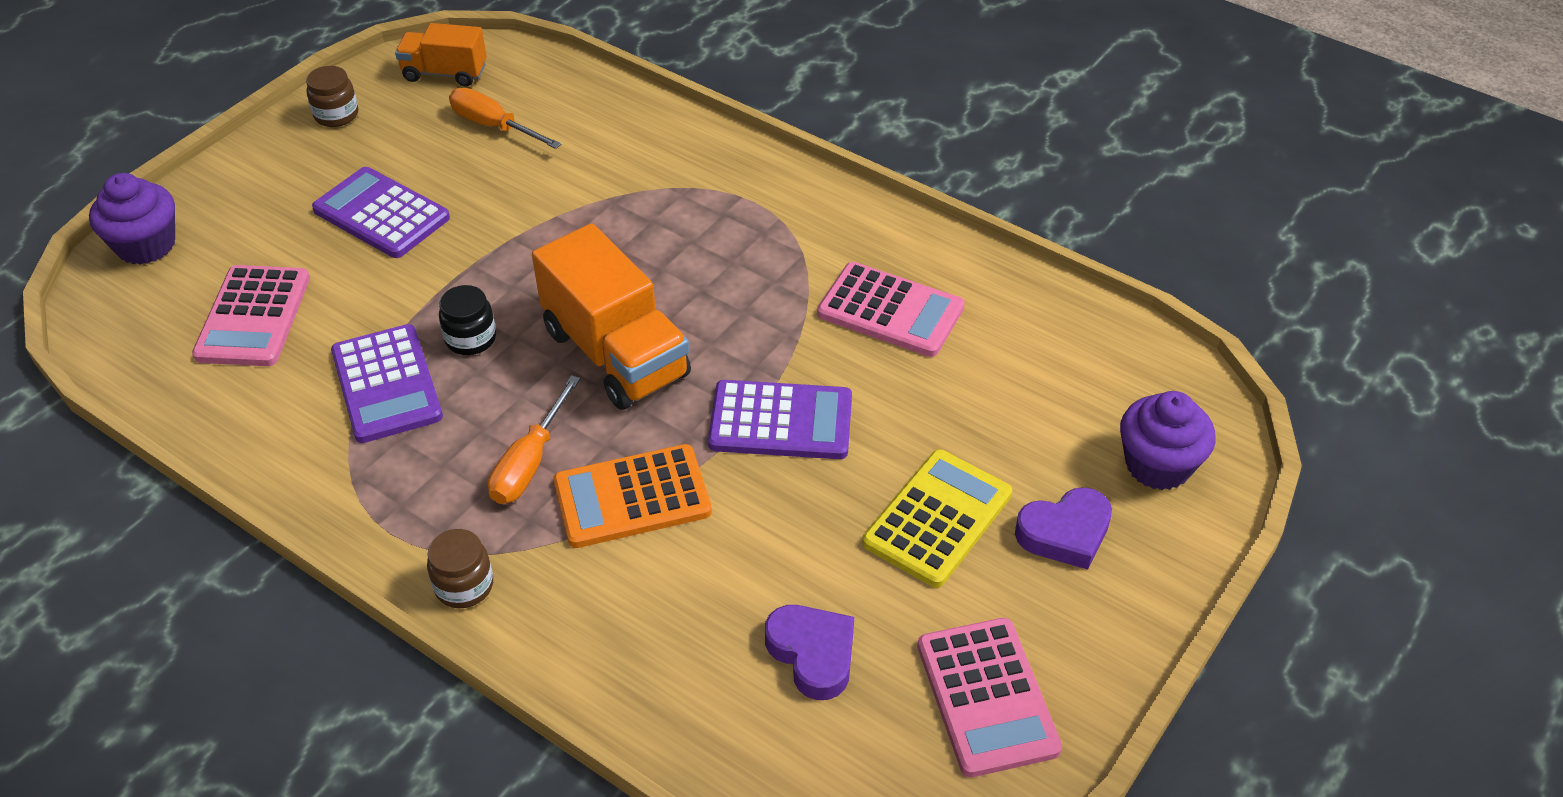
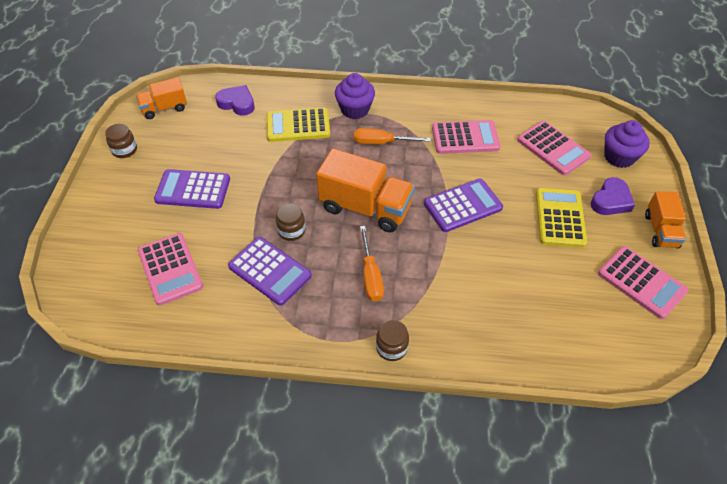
camera: 30 degrees left, 5 degrees up
(146, 245) = (76, 258): purple cupcake -> purple cupcake (355, 109)
(471, 339) = (291, 231): black jar -> brown jar
(494, 126) = (213, 125): orange screwdriver -> orange screwdriver (382, 143)
(624, 178) = (298, 126): none -> yellow calculator
(632, 497) = (430, 269): orange calculator -> none
(813, 654) = (563, 300): purple heart -> purple heart (237, 103)
(1039, 395) = (553, 148): none -> pink calculator
(1114, 629) = (660, 230): none -> orange truck

